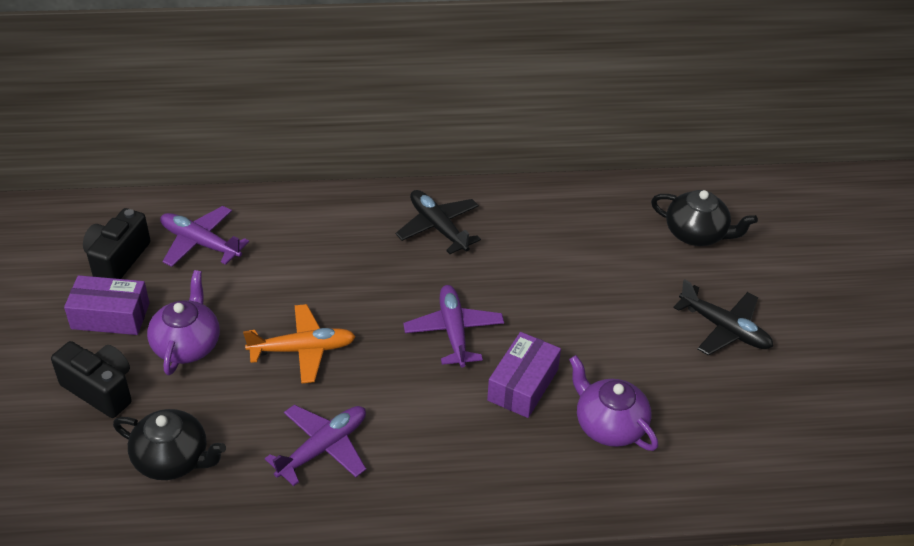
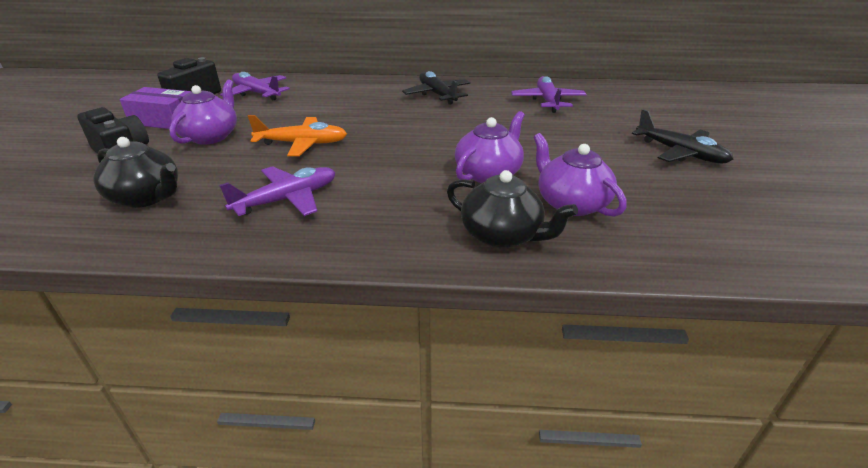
camera: 10 degrees right, 10 degrees down
(453, 331) = (434, 141): purple plane -> purple plane (547, 101)
(523, 385) = (488, 173): purple box -> purple teapot
(696, 234) = (646, 106): black teapot -> black teapot (502, 235)

